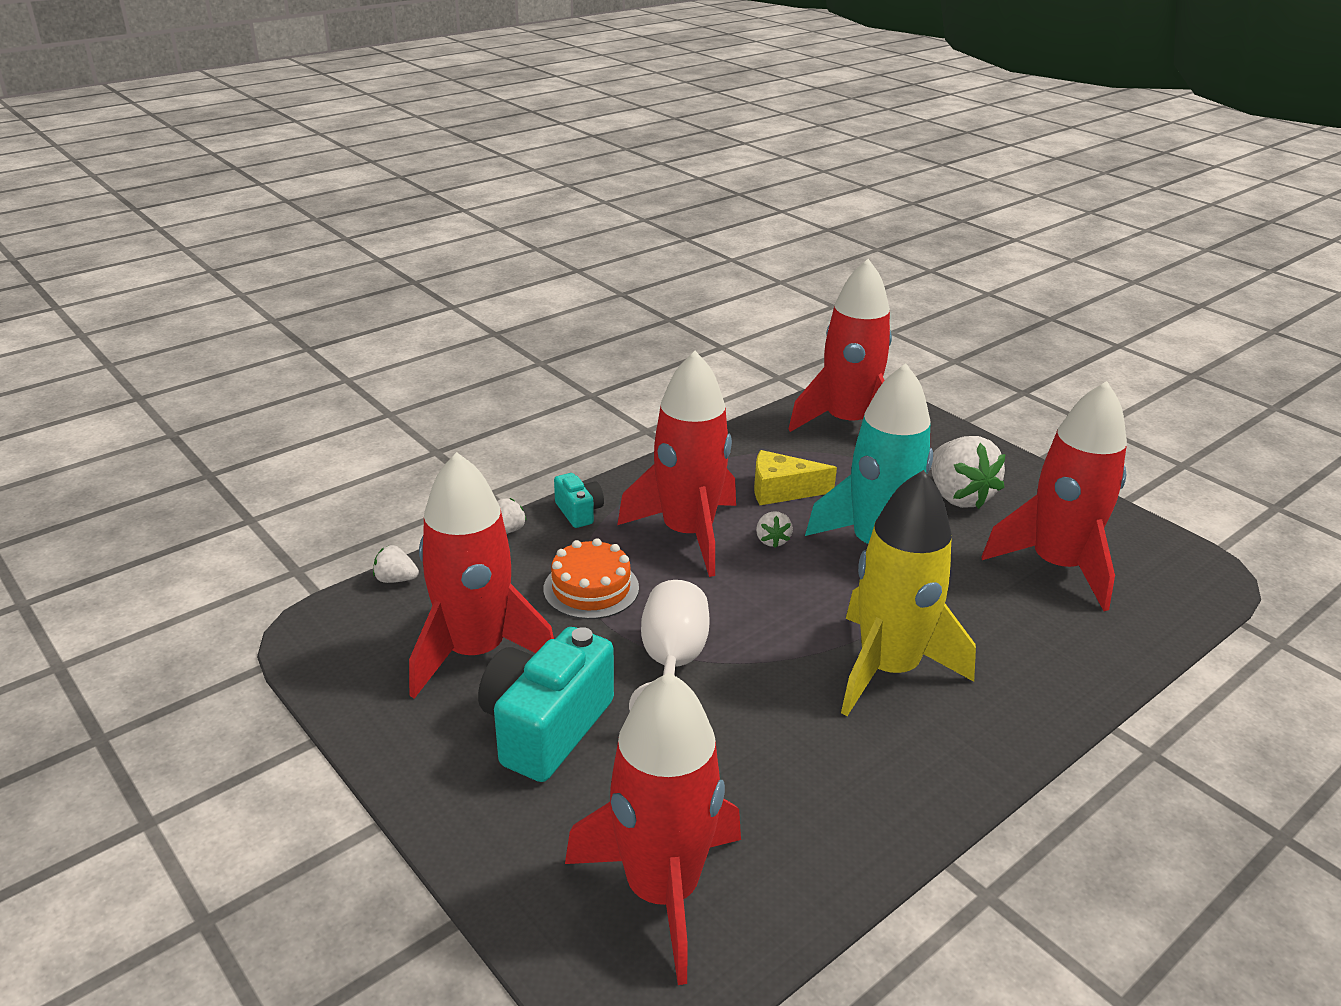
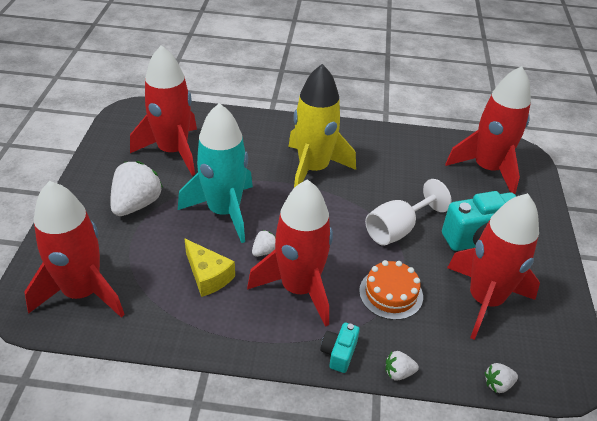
camera: 135 degrees left, 10 degrees up
(396, 579) = (498, 384): white strawberry -> white strawberry turned 105 degrees clockwise

